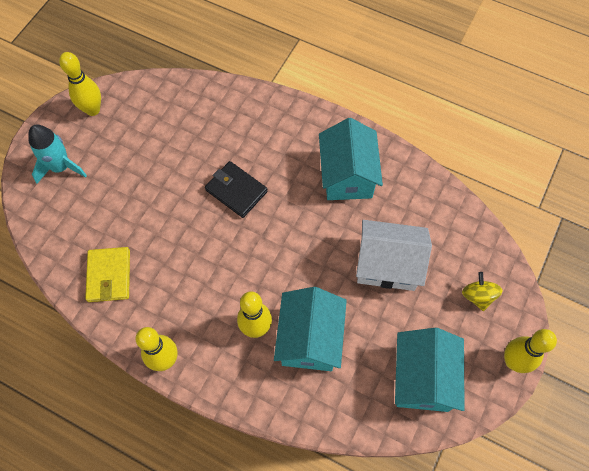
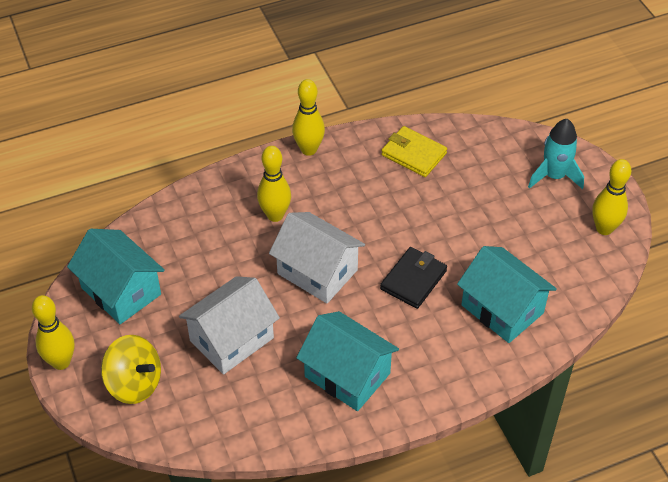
camera: 130 degrees right, 15 degrees down
(236, 191) = (413, 280): black wallet -> black wallet turned 45 degrees counterclockwise
(283, 256) = (317, 272): none -> white house
(310, 339) = (230, 242): turquoise house -> turquoise house (502, 309)
(478, 296) = (134, 383): yellow spinning top -> yellow spinning top, size x1.55

